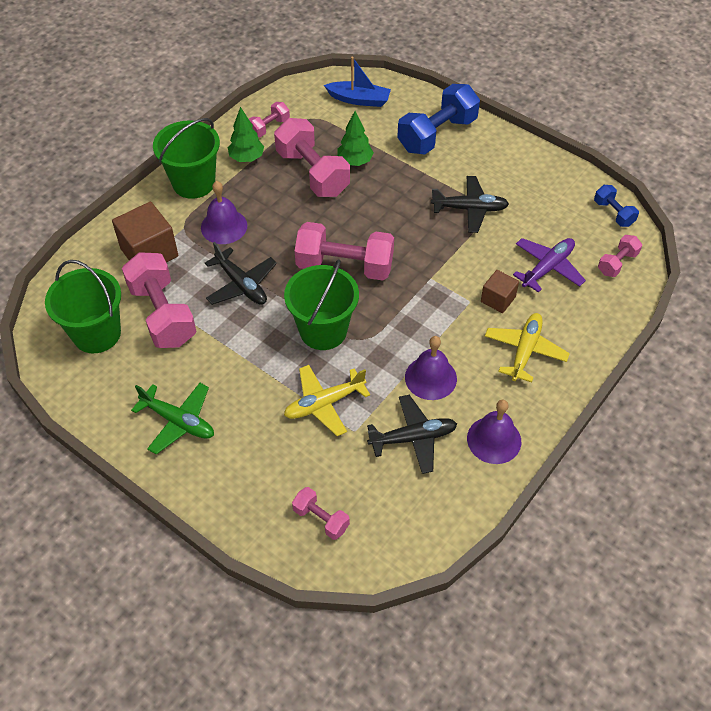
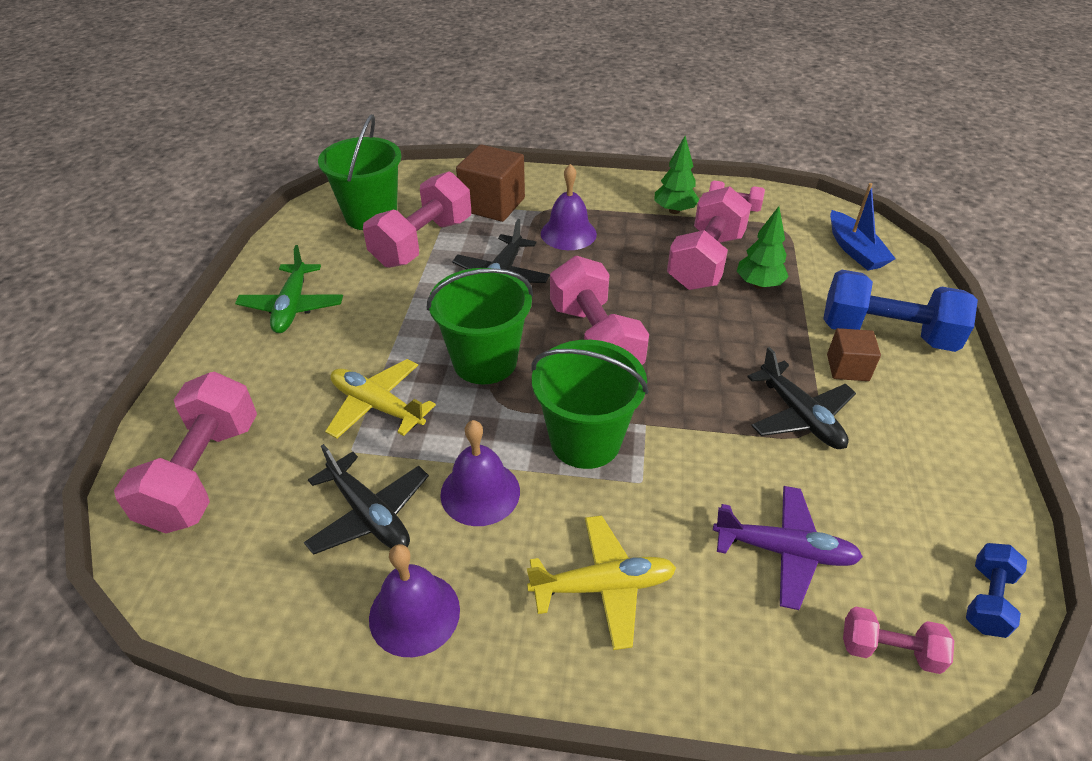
camera: 60 degrees right, 10 degrees down
(194, 183) = (605, 193): green bucket -> green bucket (585, 441)
(321, 519) = (203, 473): pink dumbbell -> pink dumbbell, size x1.97
(498, 299) = (671, 512): brown cube -> brown cube (847, 368)

